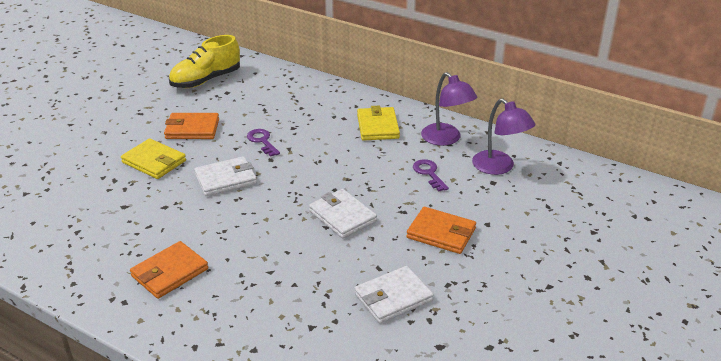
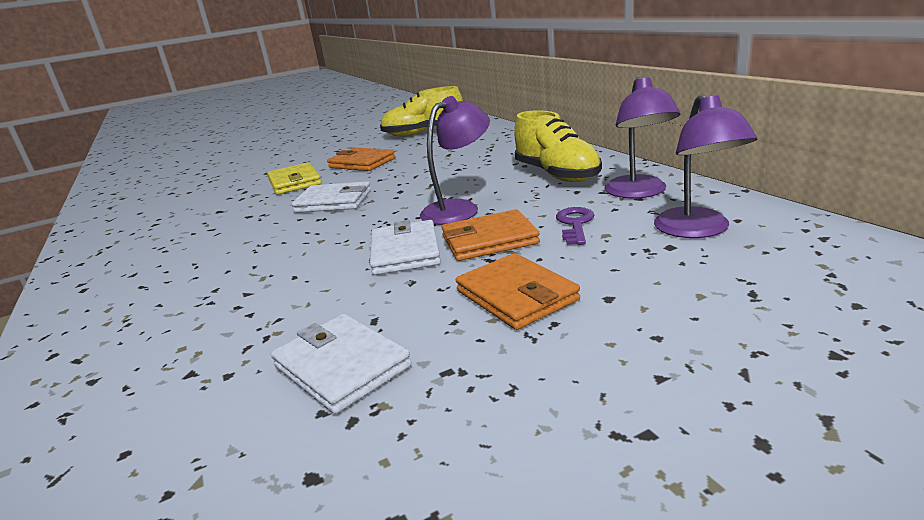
camera: 35 degrees right, 10 degrees down
(170, 272) = (160, 272): orange wallet -> orange wallet (489, 240)
(262, 141) = (412, 176): purple key -> none
(339, 171) = (459, 209): none -> purple lamp
(377, 126) = (556, 174): yellow wallet -> yellow shoe
(393, 297) = (341, 366): white wallet -> white wallet turned 45 degrees clockwise

